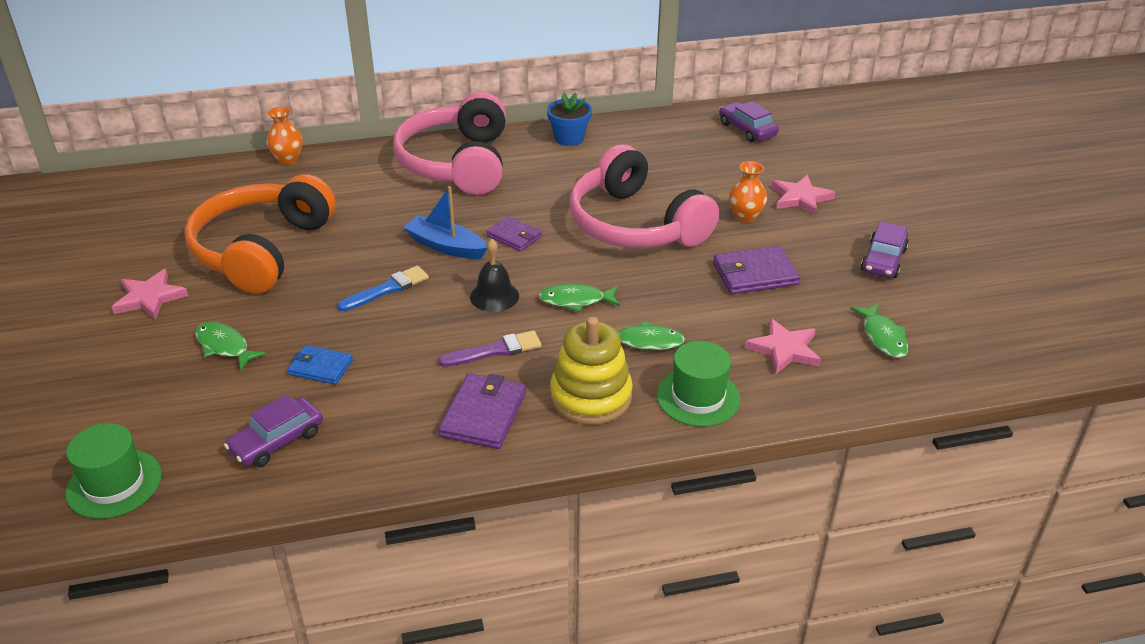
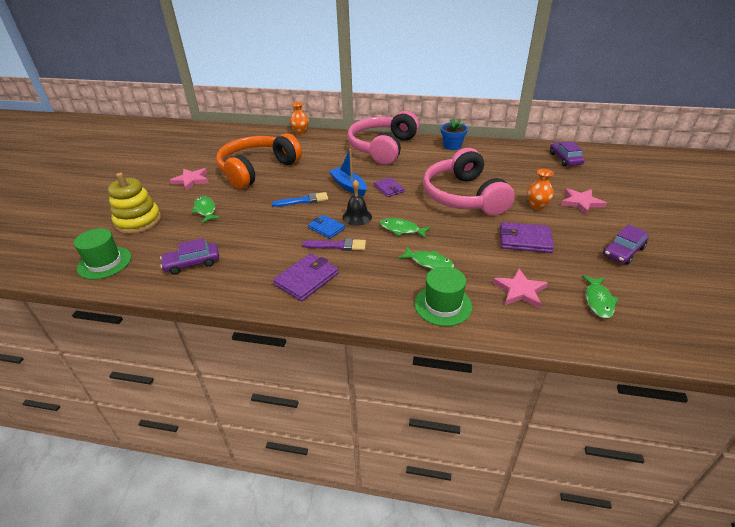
camera: 25 degrees right, 0 degrees up
(321, 367) = (241, 231): blue wallet -> blue wallet (326, 228)
(591, 396) = (375, 286): yellow stacking toy -> yellow stacking toy (138, 221)

